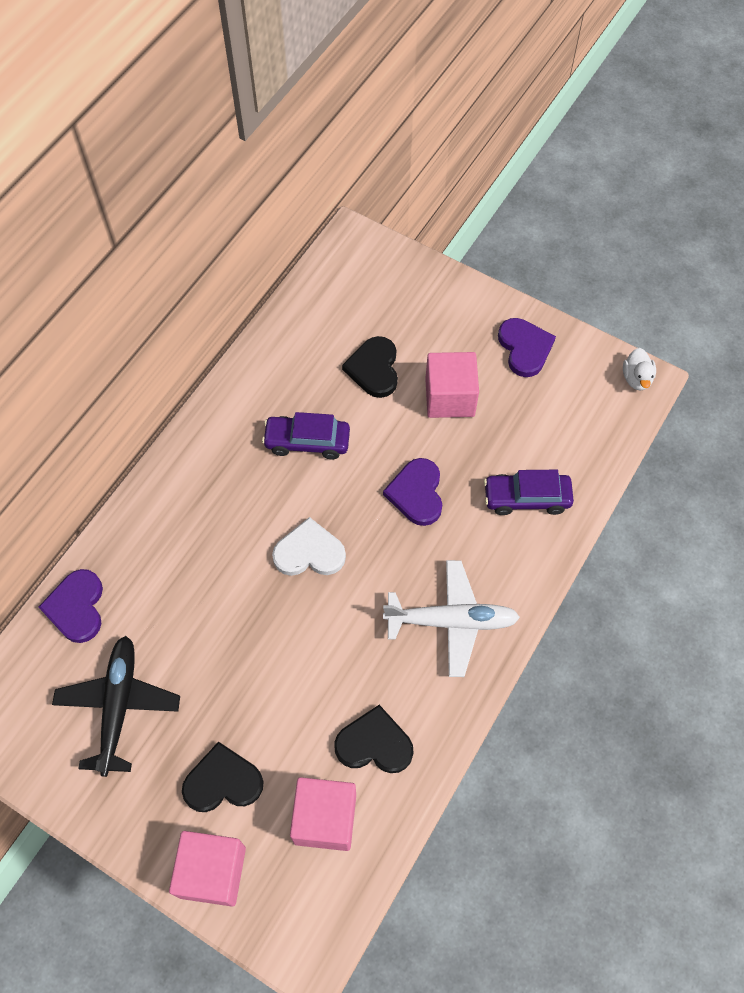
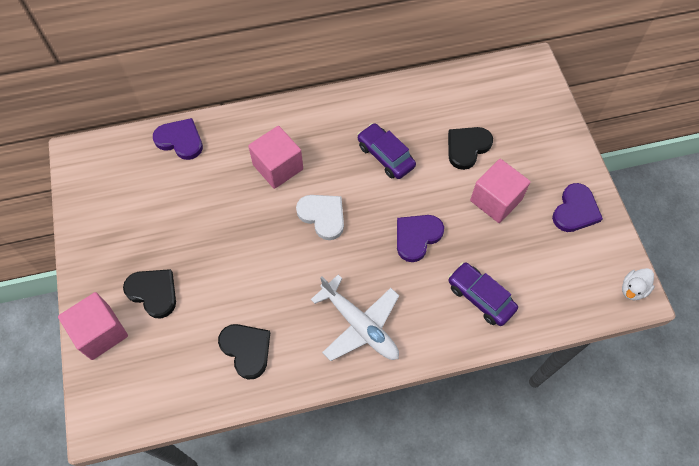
camera: 45 degrees right, 0 degrees up
(76, 607) = (180, 140): purple heart -> purple heart turned 75 degrees clockwise
(118, 706) = (147, 207): black plane -> none
(325, 819) = (180, 362): pink cube -> pink cube (278, 167)

